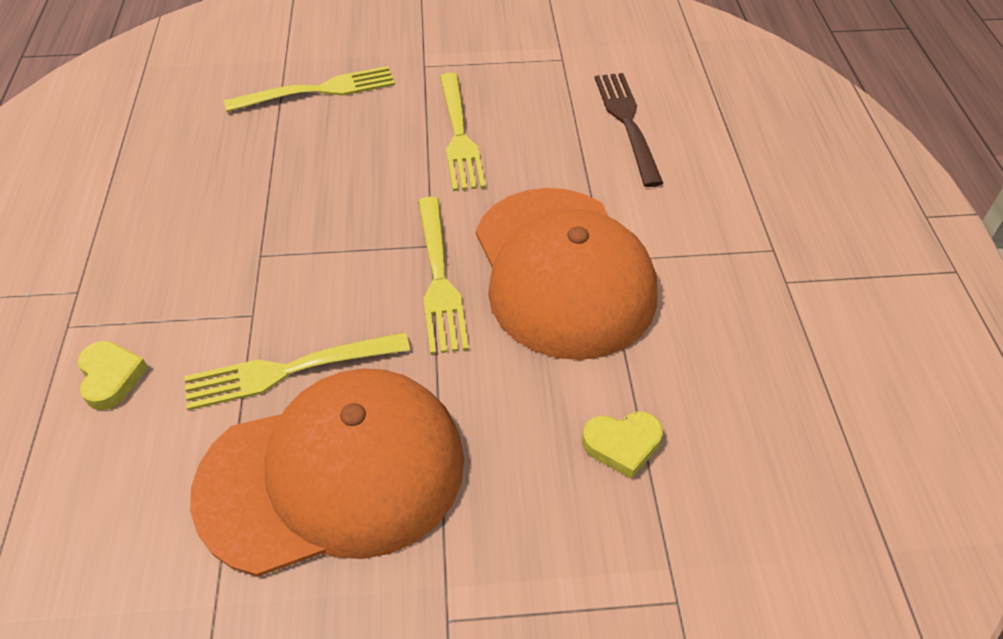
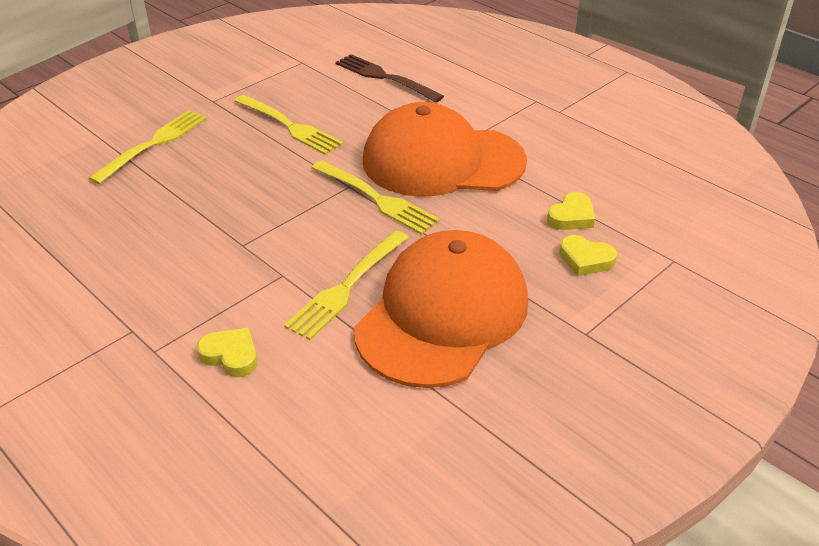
camera: 40 degrees left, 10 degrees down
(563, 271) = (442, 161): orange cap -> orange cap turned 150 degrees clockwise
(568, 517) = (585, 259): none -> yellow heart

